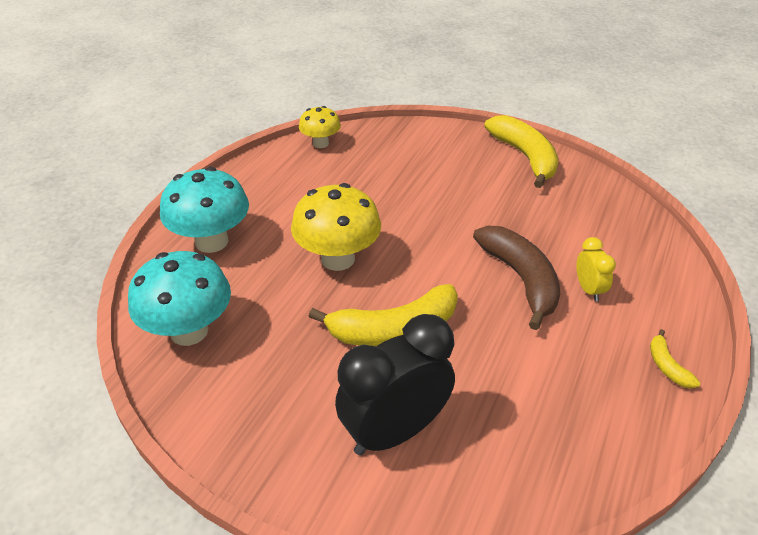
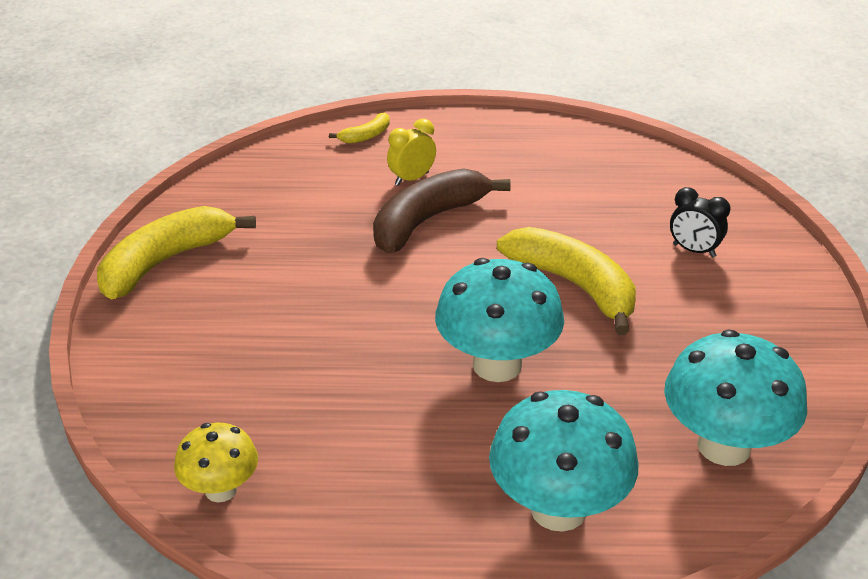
camera: 115 degrees left, 5 degrees down
(338, 259) = (497, 365): yellow mushroom -> turquoise mushroom
(394, 432) = (694, 250): black clock -> black clock, size x0.47
(667, 366) = (483, 130): yellow banana -> yellow banana (366, 136)

